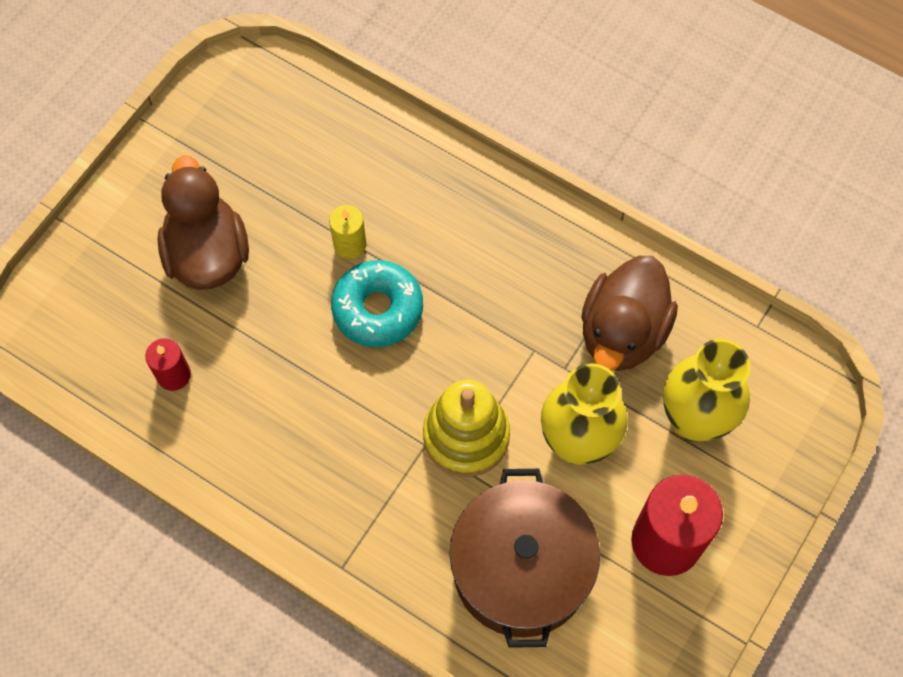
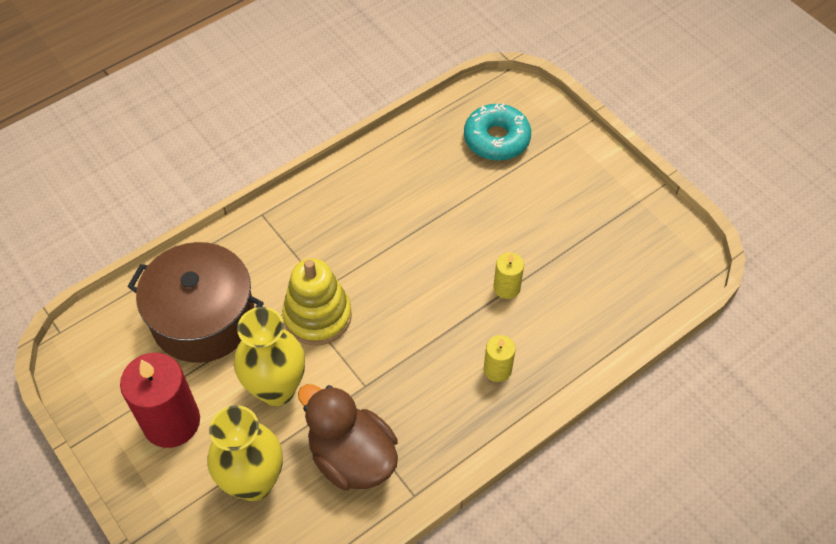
camera: 110 degrees right, 10 degrees down
(173, 375) = (443, 156): red candle -> none
(207, 254) = (531, 197): brown duck -> none
(378, 309) = (444, 290): turquoise donut -> turquoise donut (496, 139)
(459, 223) = (497, 369): none -> yellow candle

